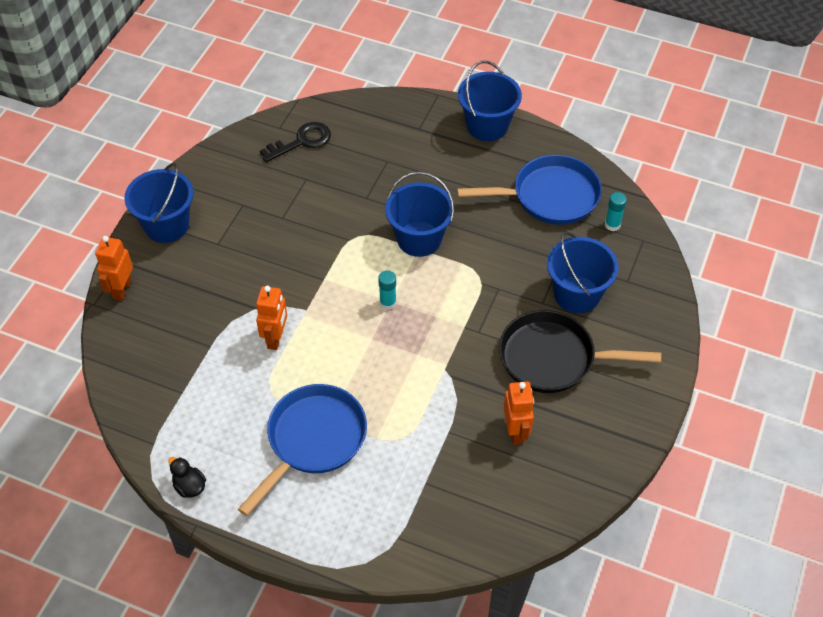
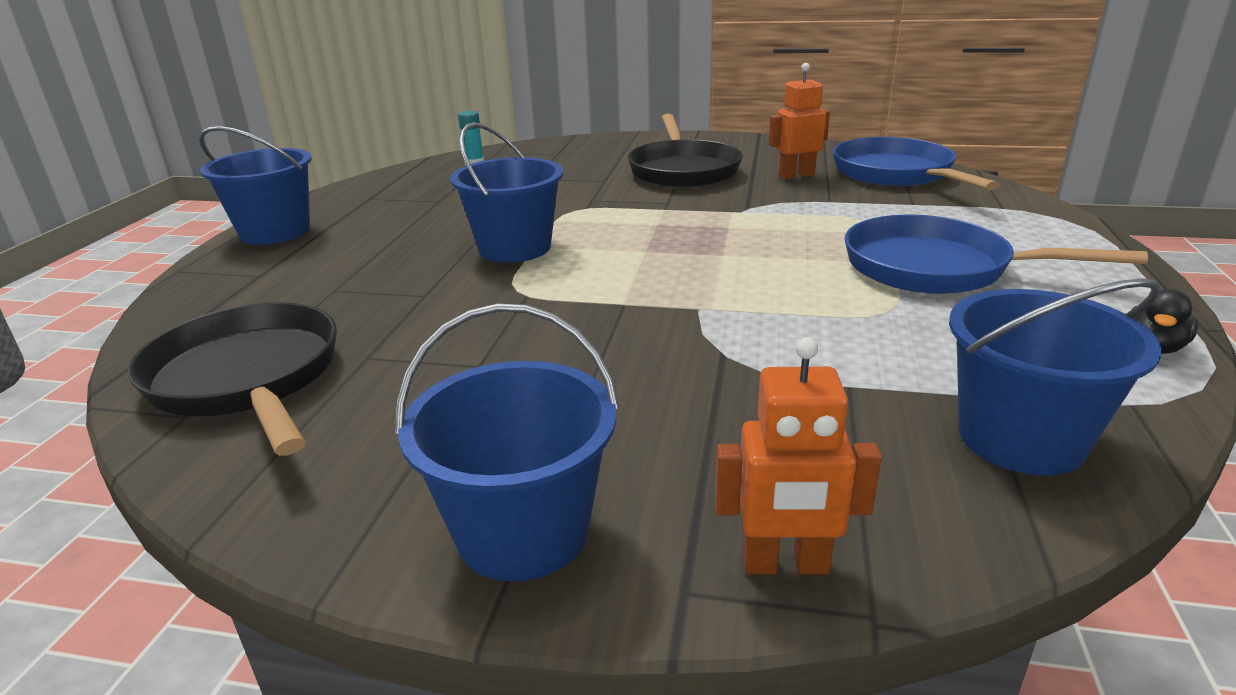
camera: 100 degrees left, 25 degrees down
(275, 338) = (778, 324): orange robot -> none
(301, 141) = (248, 379): black key -> black pan
(388, 303) = (649, 253): turquoise glue stick -> none
(549, 196) = (427, 190): blue pan -> blue pan (896, 174)
(577, 294) = (585, 169): blue bucket -> blue bucket (1020, 438)

